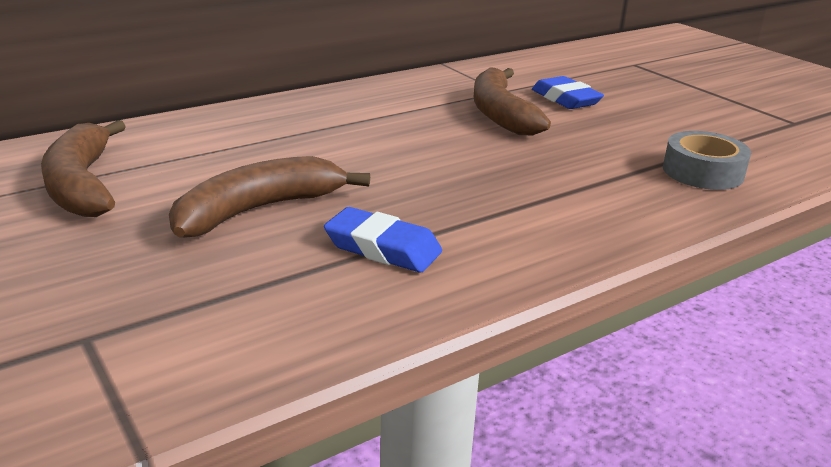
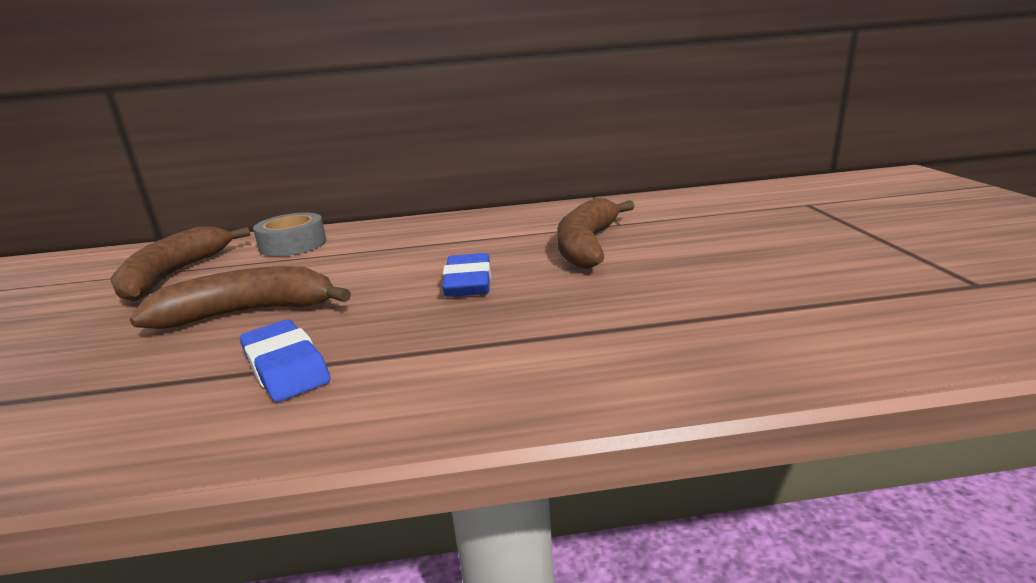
camera: 30 degrees right, 5 degrees down
(565, 99) = (678, 235): blue eraser -> blue eraser (468, 282)
(702, 172) = (757, 334): grey tape -> grey tape (293, 244)

